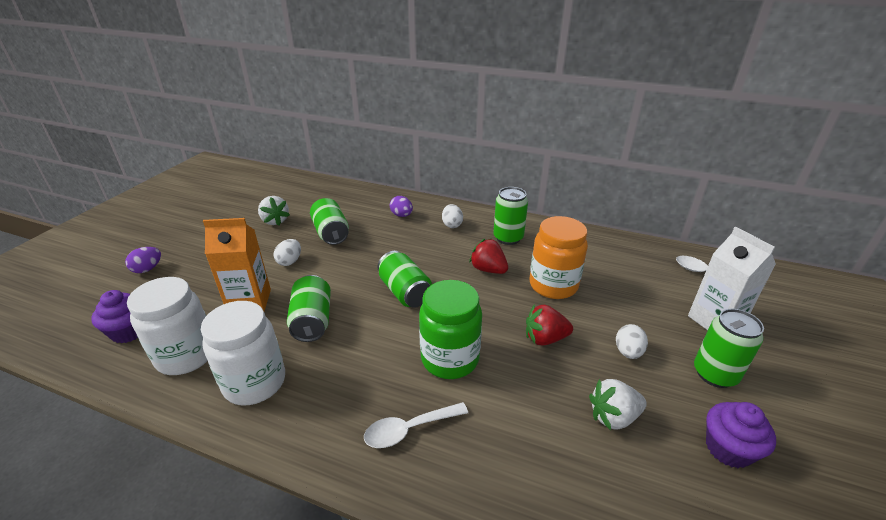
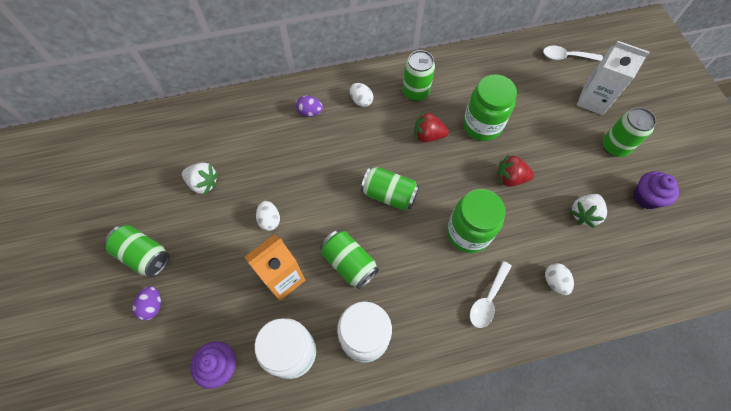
camera: 35 degrees left, 30 degrees up
(331, 233) = (271, 168): green can -> green can (144, 255)
(545, 338) = (510, 178): red strawberry -> red strawberry turned 45 degrees clockwise
(553, 285) = (482, 125): orange jar -> green jar
(628, 352) = (562, 159): white egg -> white egg (554, 281)

